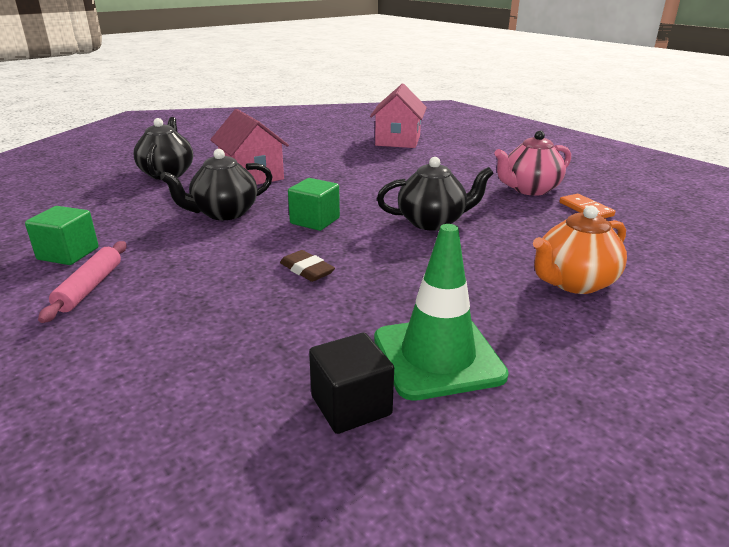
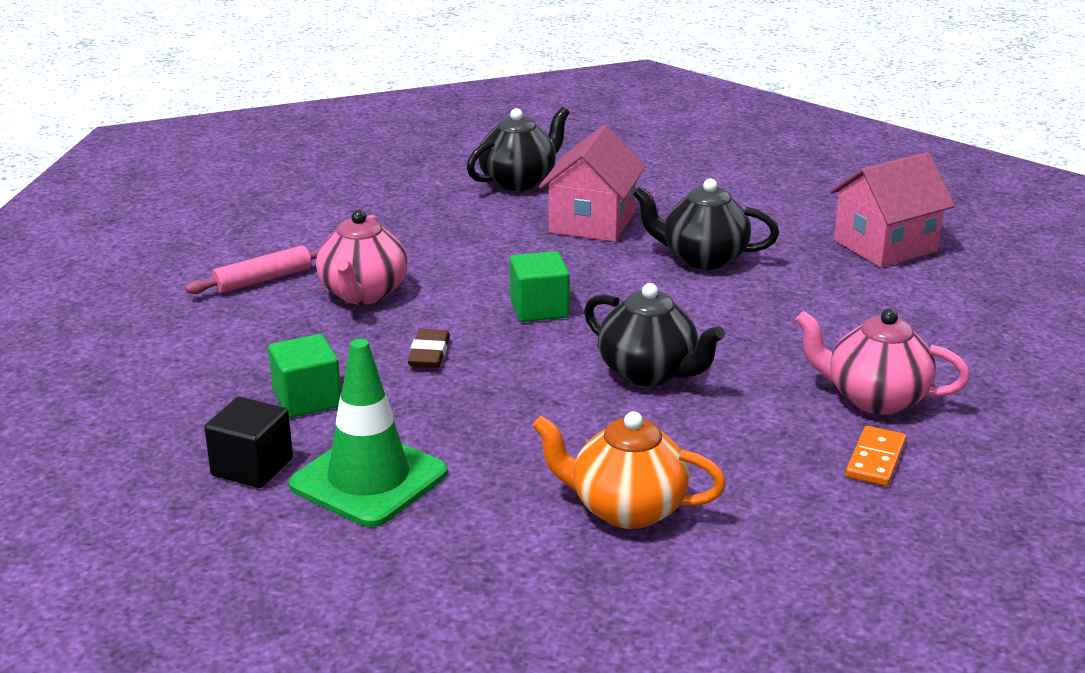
camera: 50 degrees right, 0 degrees up
(68, 254) = (297, 239): green cube -> green cube (307, 399)
(189, 261) = (363, 294): none -> pink teapot
(224, 213) = (478, 257): black teapot -> black teapot (703, 258)

